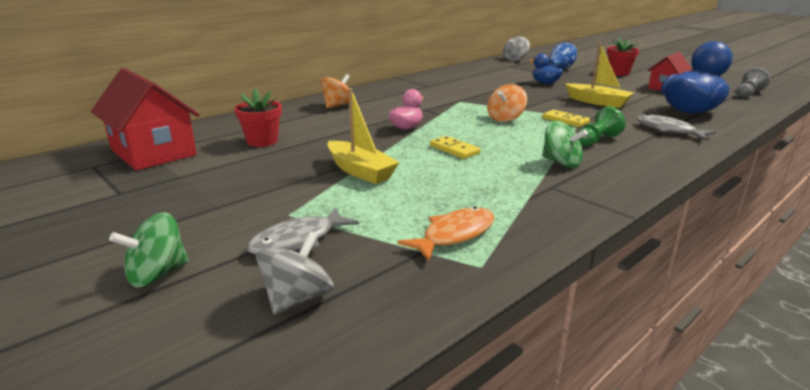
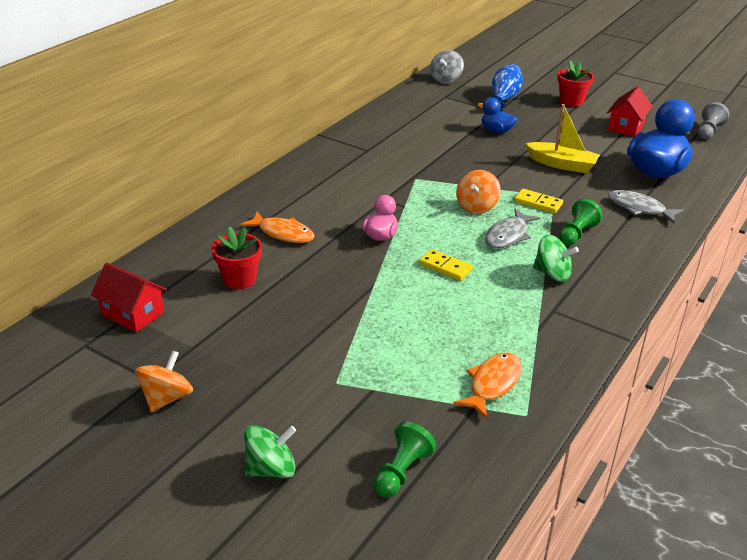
camera: 15 degrees left, 10 degrees up
(153, 152) = (133, 314): red house -> red house, size x0.61
(157, 274) = (271, 469): green spinning top -> green spinning top turned 150 degrees counterclockwise
(297, 298) = (401, 471): grey spinning top -> green pawn
(298, 241) = (365, 412): grey fish -> grey fish (508, 235)
(323, 120) = (283, 233): none -> orange fish
(338, 105) = (284, 203): orange spinning top -> orange spinning top (166, 398)
(360, 171) = (369, 313): yellow boat -> none

